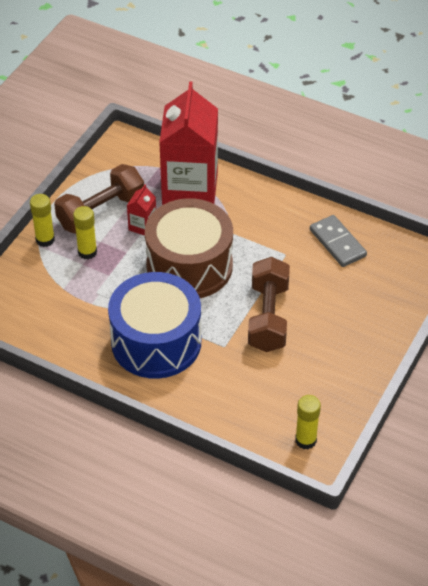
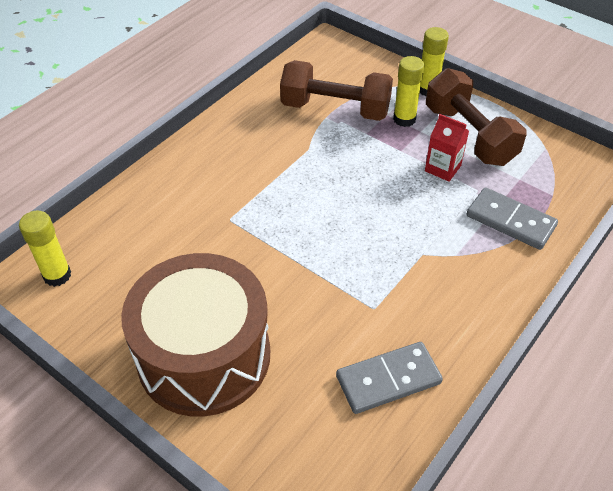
camera: 100 degrees right, 0 degrees up
(156, 342) = (255, 161): blue drum -> none
(189, 266) = (368, 203): brown drum -> brown drum (204, 355)
(190, 188) = (510, 221): red carton -> grey domino
(268, 317) = (263, 270): brown dumbbell -> brown dumbbell (335, 109)

